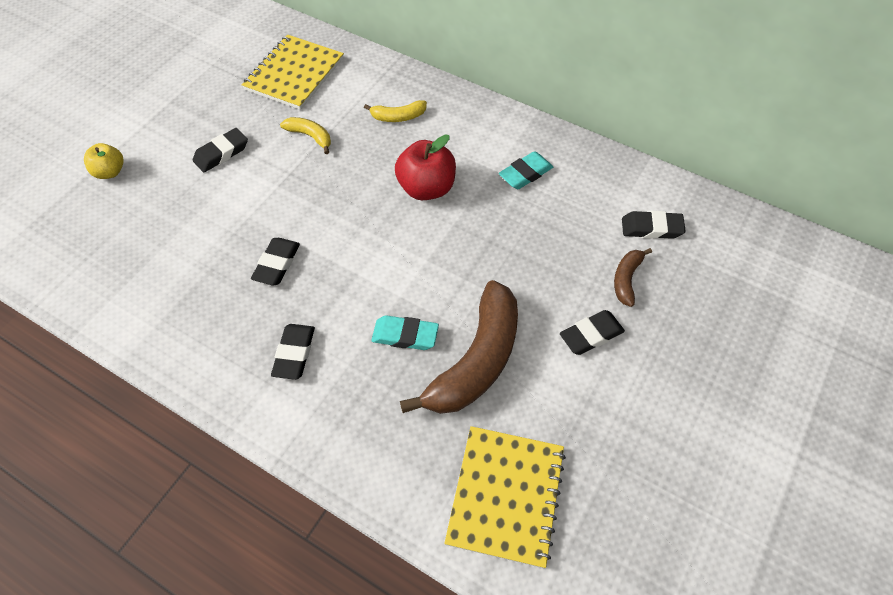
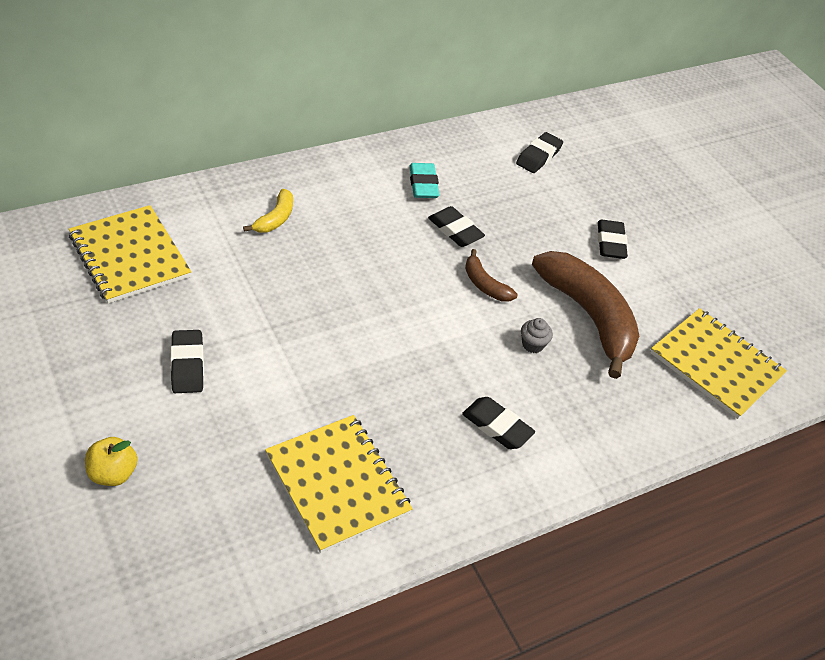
camera: 65 degrees left, 10 degrees down
(172, 285) = (337, 484): none -> yellow notebook
(277, 264) = (381, 390): black eraser -> black eraser (455, 230)
(310, 136) = (236, 288): yellow banana -> none
(405, 335) = (532, 344): turquoise eraser -> grey cupcake
(426, 188) = (383, 248): red apple -> none
(626, 279) = (574, 196): brown banana -> brown banana (484, 284)

